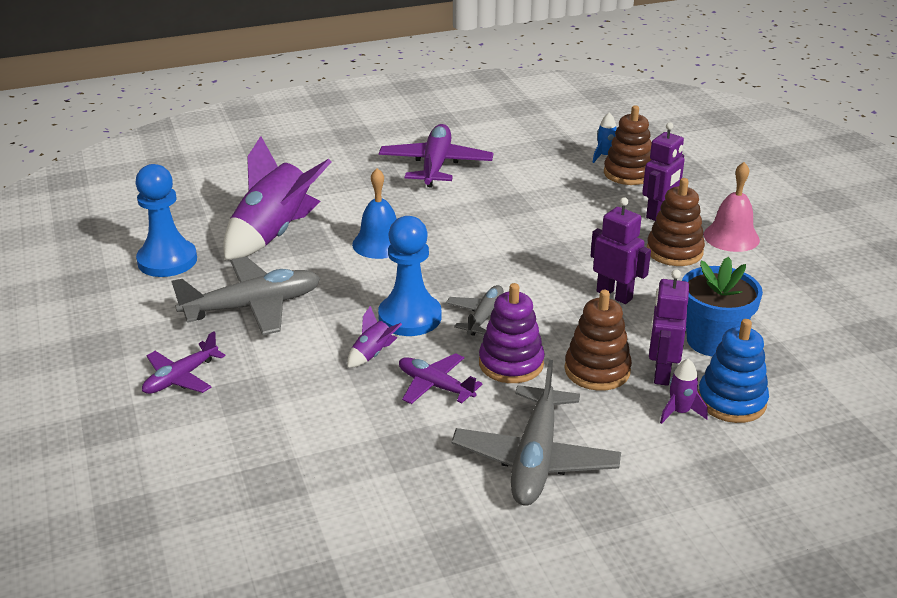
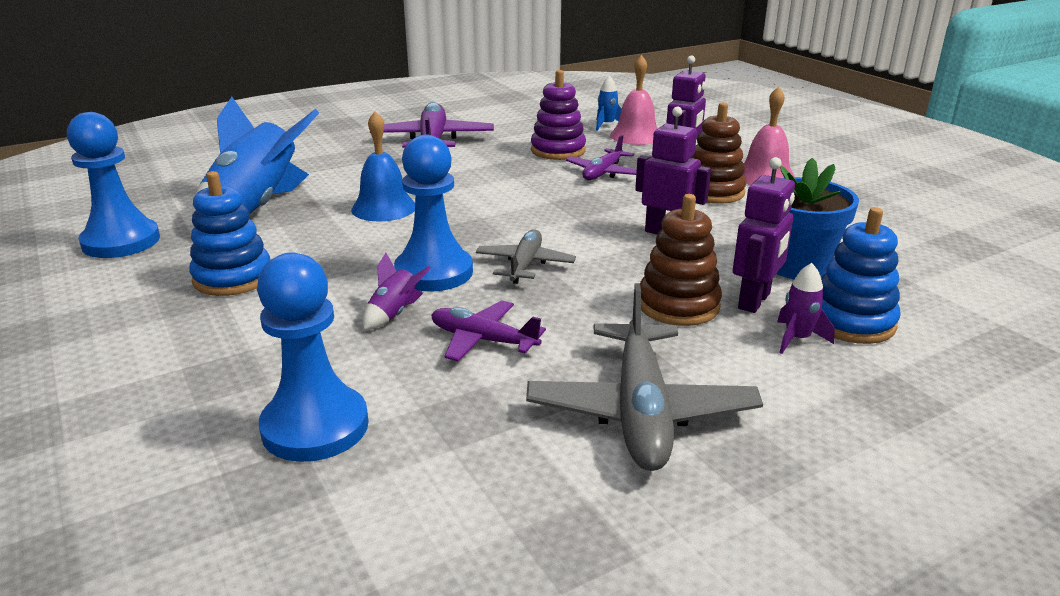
camera: 10 degrees left, 5 degrees down
(181, 378) = (132, 363): purple plane -> purple plane (603, 173)
(253, 306) = (233, 278): grey plane -> blue stacking toy
(274, 234) = (256, 208): purple rocket -> blue rocket
(304, 443) = (315, 427): none -> blue pawn
(511, 363) = (571, 308): purple stacking toy -> purple stacking toy (558, 150)
(628, 173) = (636, 136): brown stacking toy -> pink bell
(661, 373) = (755, 301): purple robot -> purple robot turned 150 degrees counterclockwise

